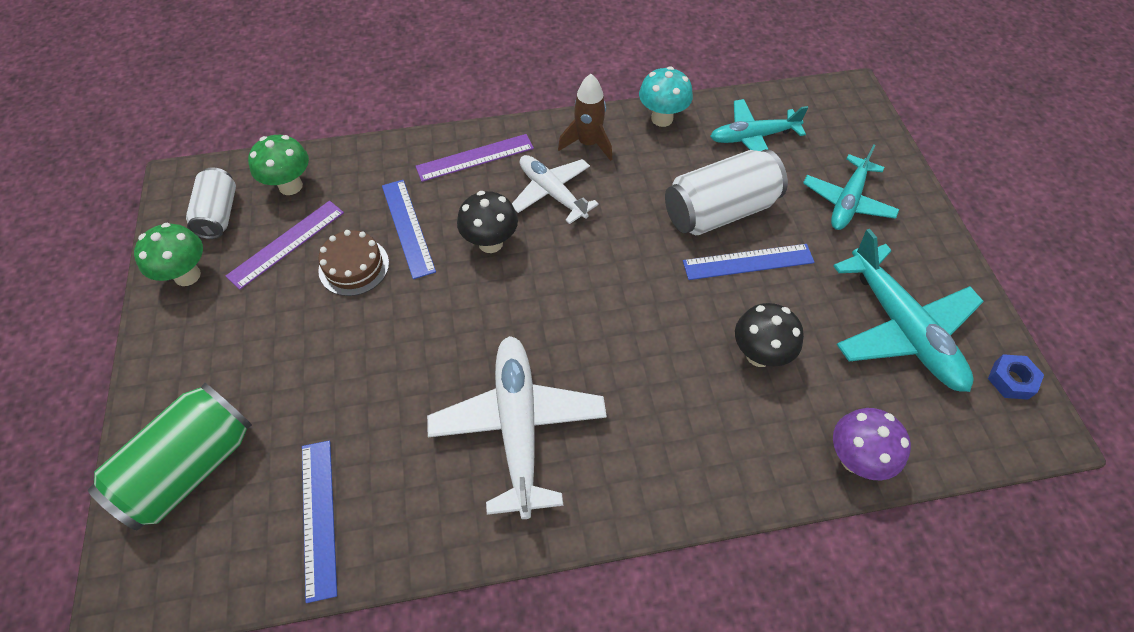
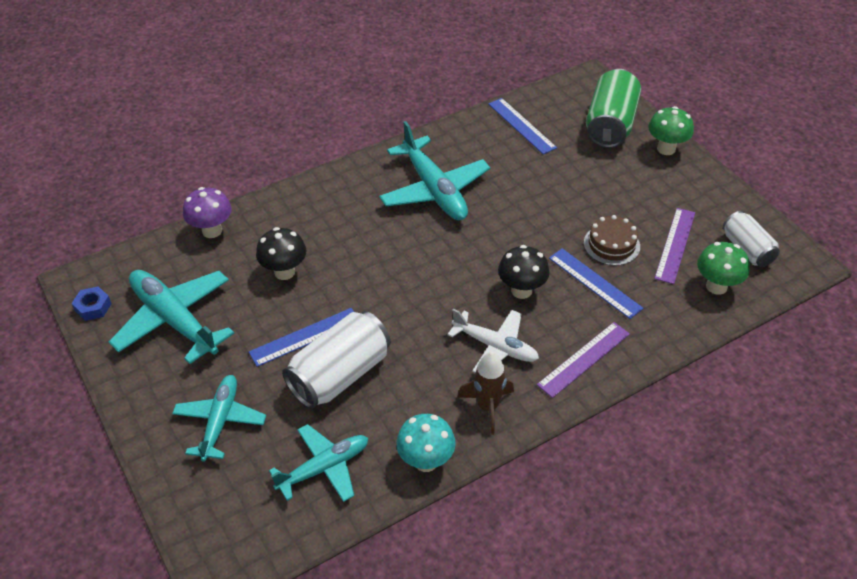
camera: 160 degrees right, 10 degrees down
(187, 275) = (721, 206): green mushroom -> green mushroom (666, 149)
(518, 426) = (434, 190): white plane -> turquoise plane

